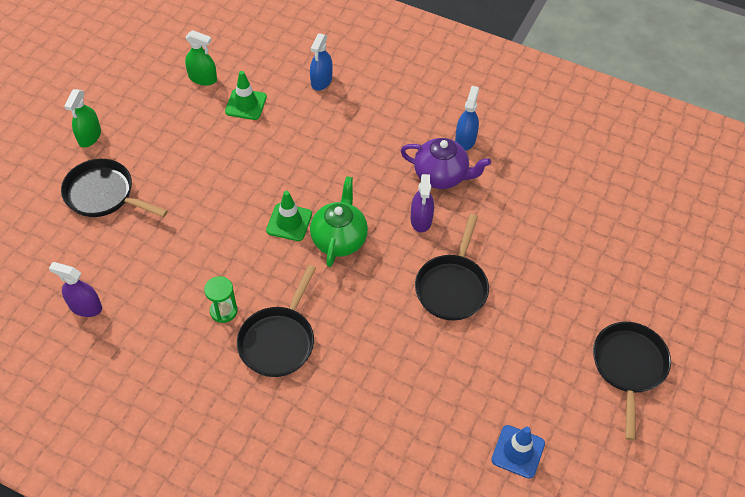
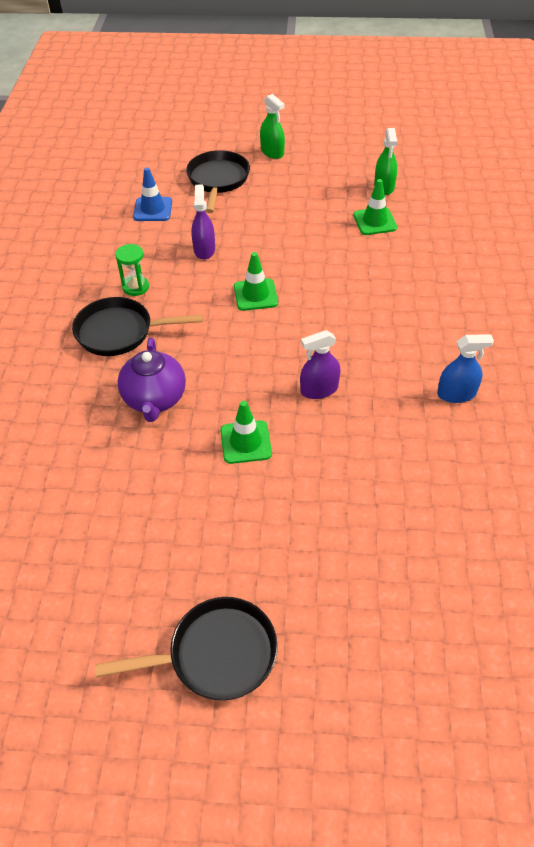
camera: 70 degrees right, 5 degrees down
(85, 307) = (104, 211): purple spray bottle -> purple spray bottle (204, 250)
(89, 136) = (272, 152): green spray bottle -> green spray bottle turned 120 degrees counterclockwise
(321, 81) = (445, 259): blue spray bottle -> none
(339, 239) = (256, 335): green teapot -> none
(441, 176) = (389, 388): purple teapot -> purple teapot (154, 399)
(452, 287) = (245, 442): black pan -> green traffic cone
(518, 451) = (58, 563): blue traffic cone -> blue traffic cone (153, 209)

